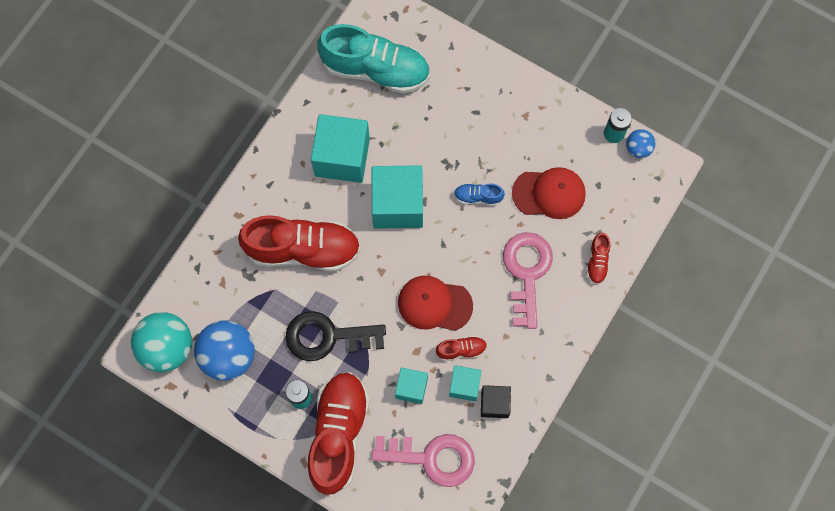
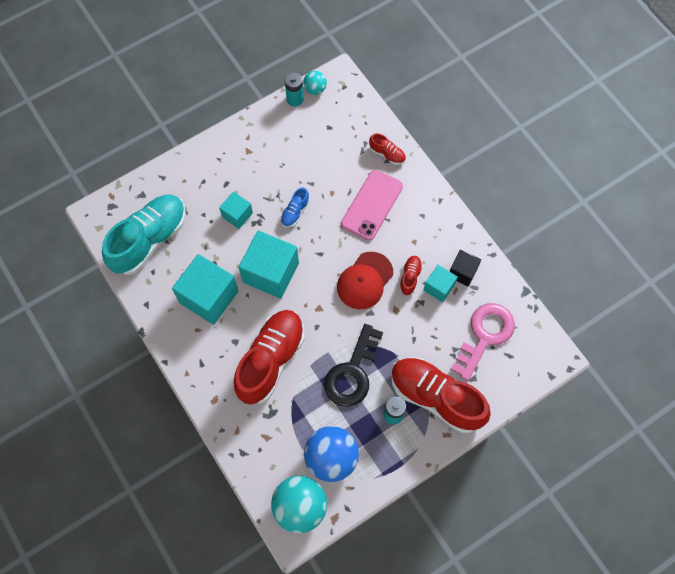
camera: 65 degrees left, 5 degrees down
(411, 388) = (423, 326): turquoise cube -> turquoise cube (237, 215)
(526, 272) = (372, 205): pink key -> pink phone
(549, 193) = (318, 162): red cap -> none
(638, 148) = (315, 89): blue ball -> turquoise ball

